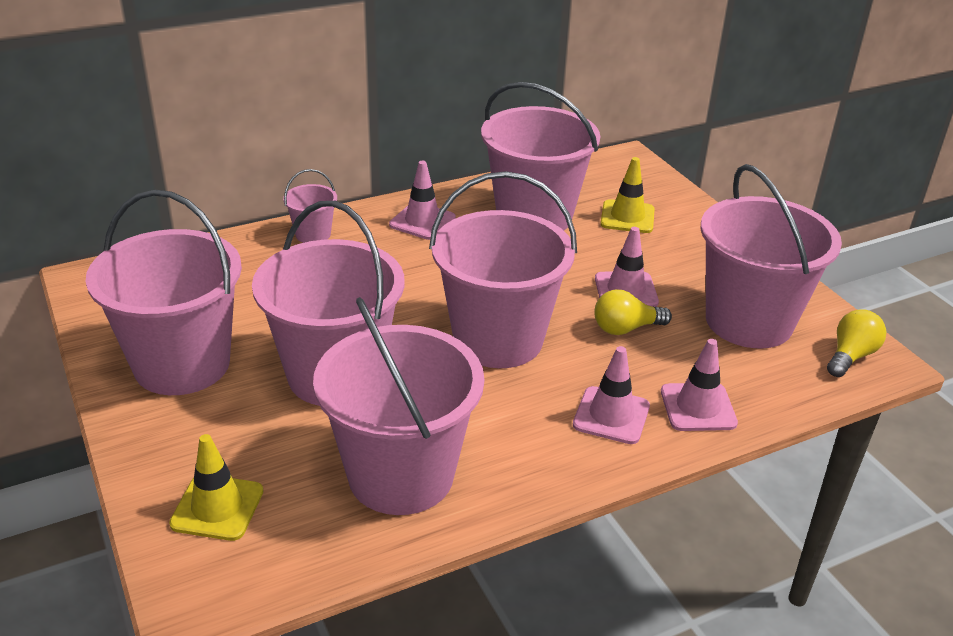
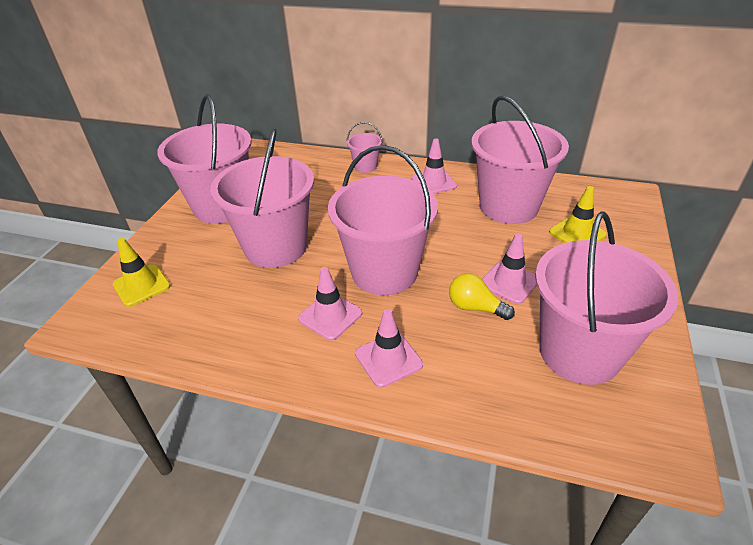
camera: 45 degrees right, 5 degrees up
(401, 475) = (232, 320): pink bucket -> none
(698, 407) = (454, 391): pink traffic cone -> pink traffic cone (330, 316)
(850, 356) = (640, 430): yellow light bulb -> none

